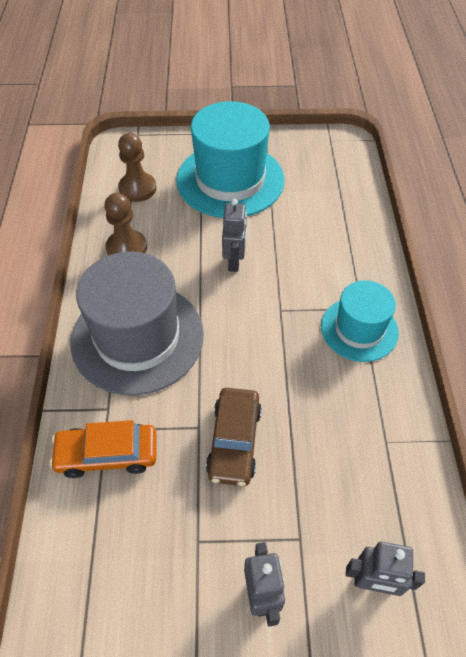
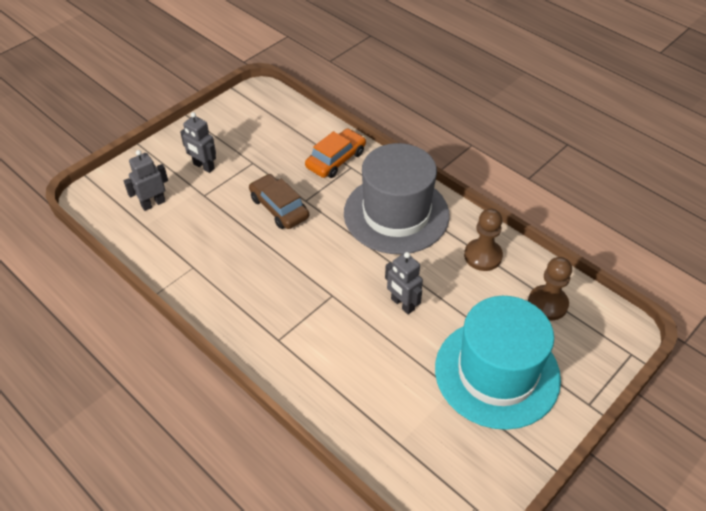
camera: 135 degrees right, 5 degrees down
(359, 329) = (266, 323): turquoise hat -> none

